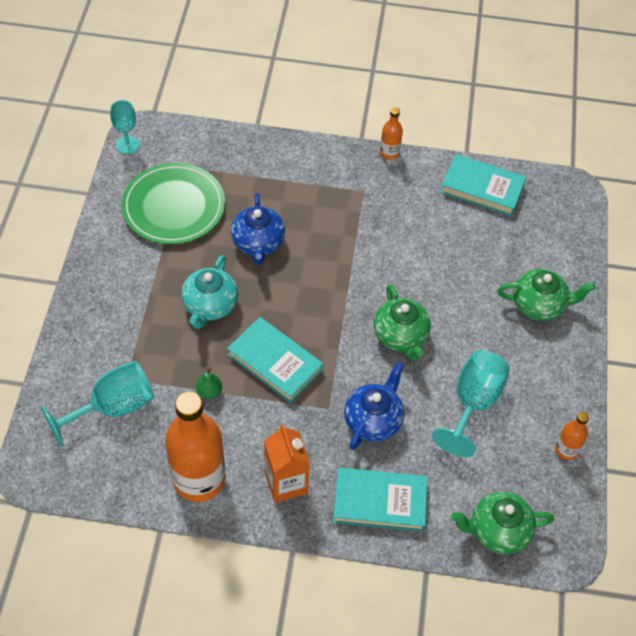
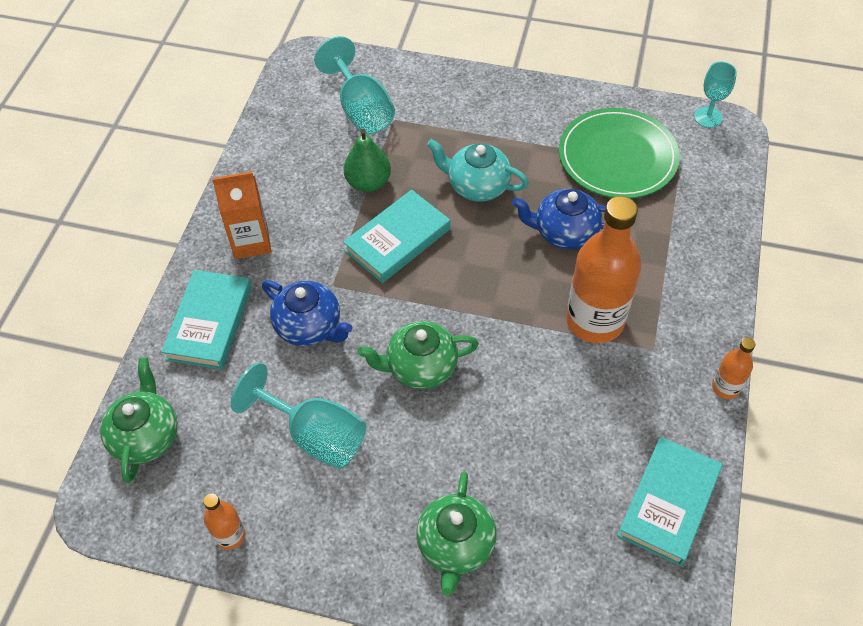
camera: 100 degrees right, 0 degrees up
(199, 479) = (271, 172): orange bottle -> orange bottle (595, 320)
(209, 392) = (368, 183): green pear -> green pear, size x1.69

